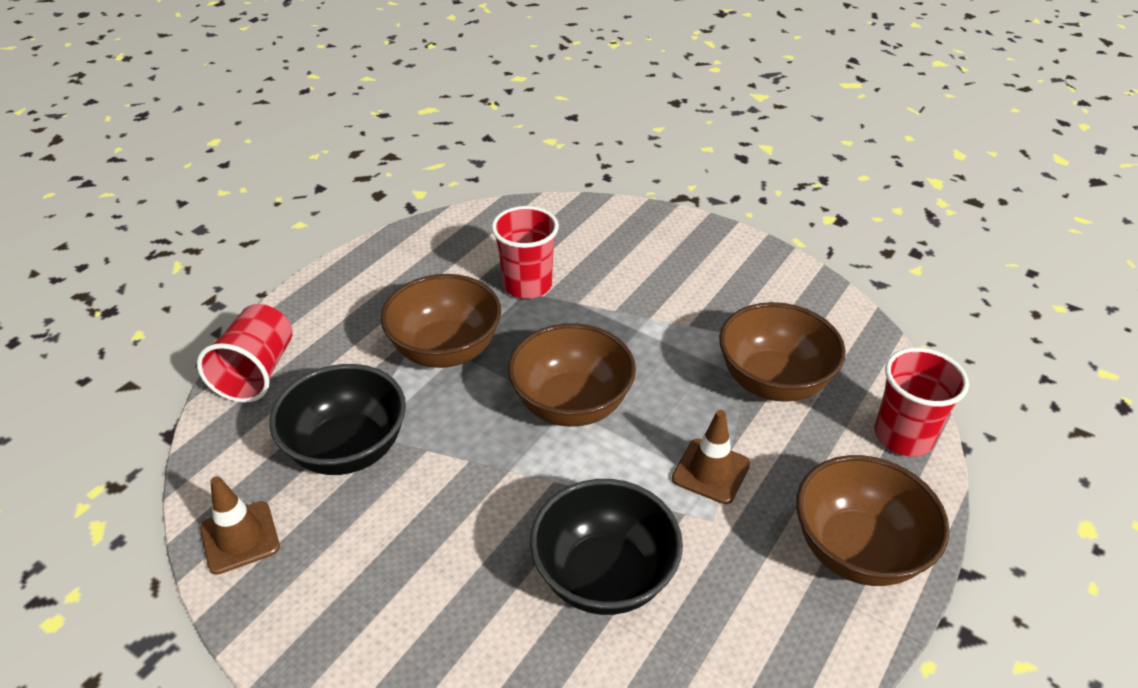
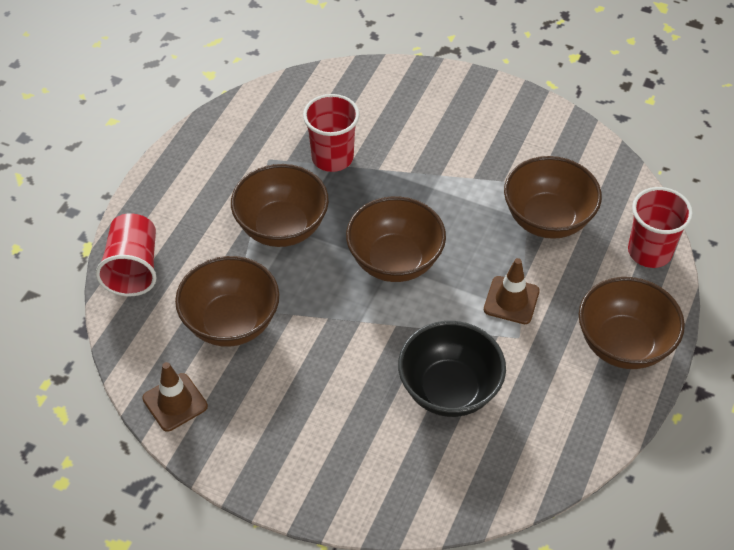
camera: 10 degrees left, 10 degrees up
(347, 449) = (231, 323): black bowl -> brown bowl

